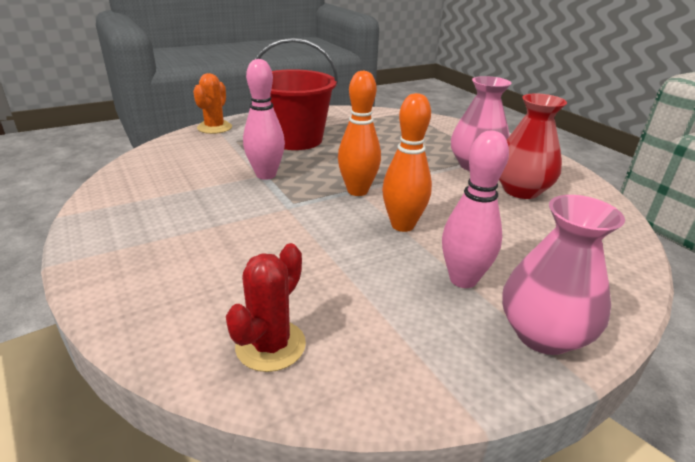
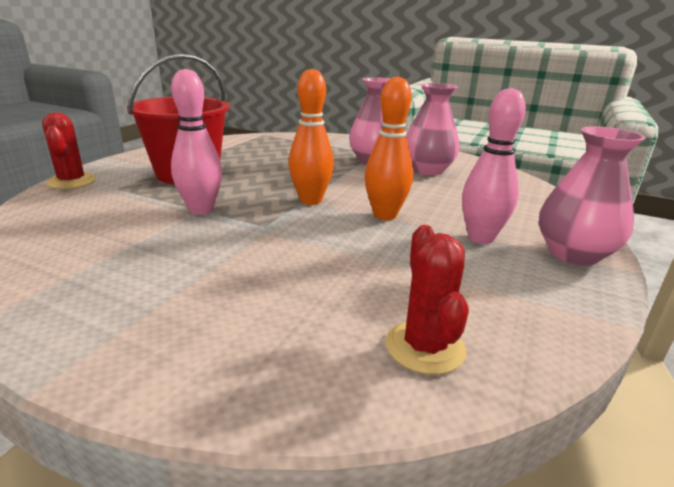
camera: 35 degrees left, 5 degrees down
(214, 128) = (72, 182): orange cactus -> red cactus
(521, 190) = (427, 170): red vase -> pink vase

